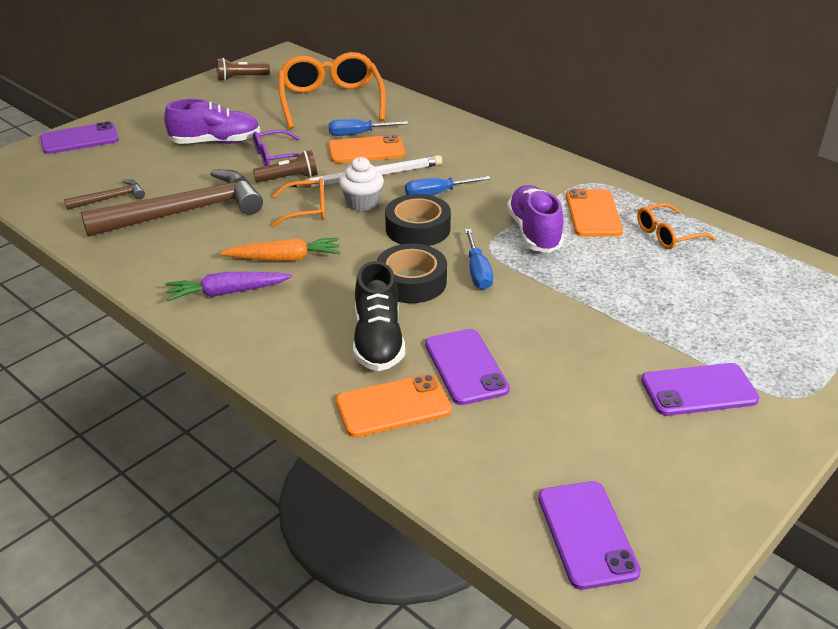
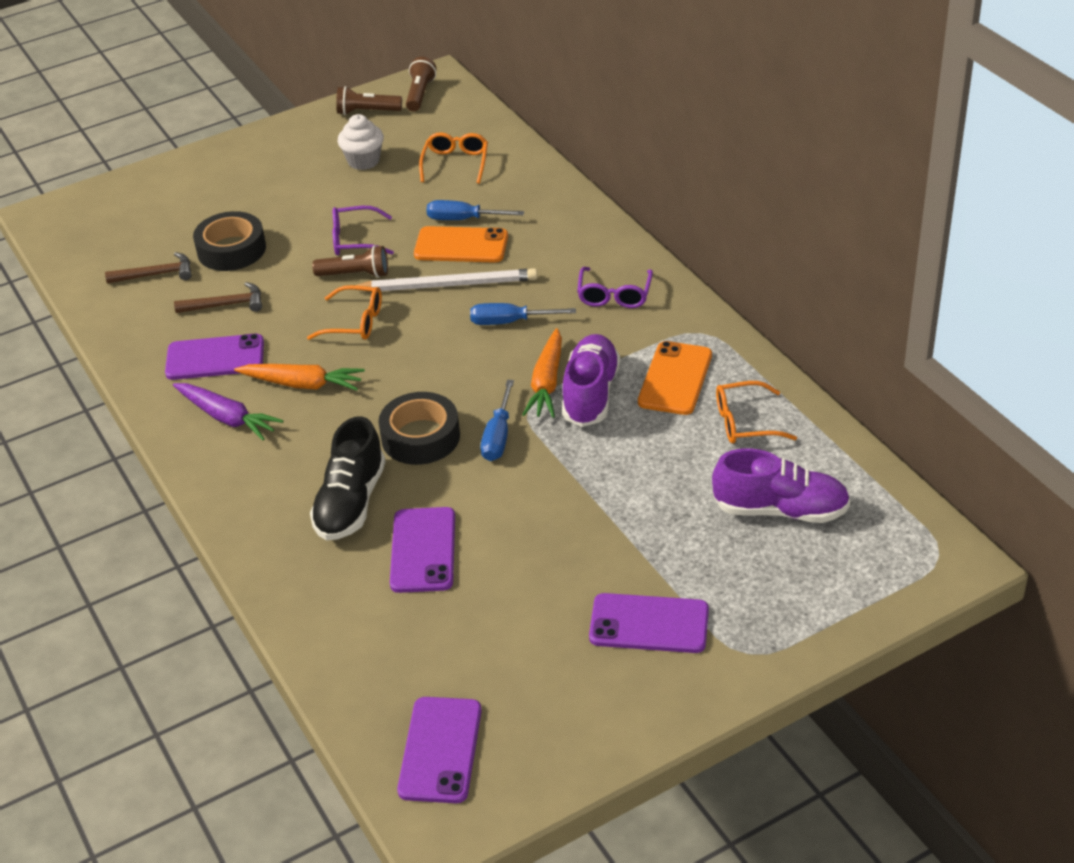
camera: 20 degrees right, 5 degrees up
(79, 139) = (153, 184): purple phone -> purple phone (215, 358)
(185, 212) = (226, 305): brown hammer -> brown hammer, size x0.45
(216, 142) = (297, 209): purple shoe -> purple shoe (780, 510)
(227, 292) = (227, 417): purple carrot -> purple carrot turned 150 degrees counterclockwise
(278, 64) = (420, 94): none -> brown flashlight
(331, 101) = (455, 163): orange glasses -> orange glasses, size x0.51
(362, 203) = (419, 322): white cupcake -> white cupcake (363, 161)
(393, 406) = (329, 581): orange phone -> none
(418, 229) = (463, 368): black tape -> black tape (231, 250)
(493, 230) = (547, 383): none -> orange carrot
(508, 167) = (614, 295): none -> purple glasses

